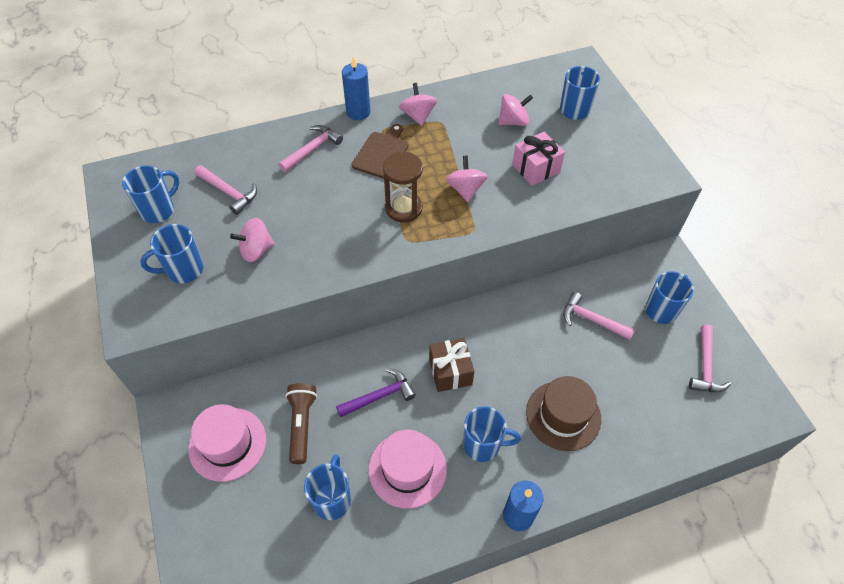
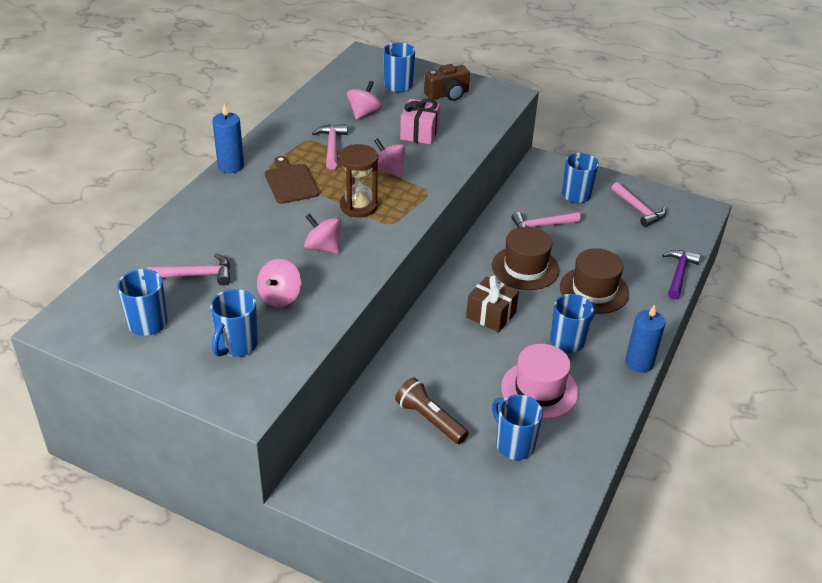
camera: 45 degrees left, 15 degrees down
(227, 444) = (389, 473): pink hat -> none
(312, 149) = (227, 209): pink hammer -> pink hammer (332, 146)
(379, 396) = (462, 362): purple hammer -> purple hammer (679, 274)
(418, 116) = (285, 144): pink spinning top -> pink spinning top (323, 247)
(529, 349) = (525, 268): none -> brown hat
(608, 143) = (448, 94): none -> brown camera

